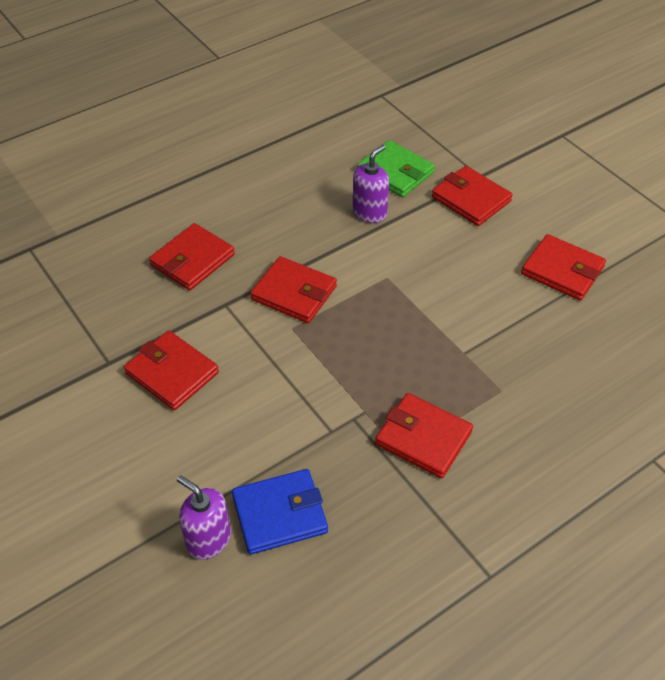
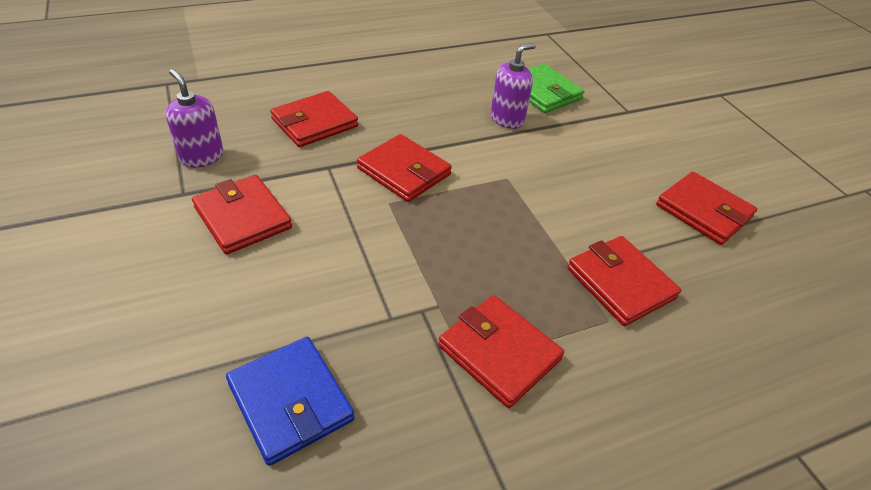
camera: 10 degrees right, 5 degrees down
(208, 539) = (190, 411): purple soap dispenser -> purple soap dispenser (202, 157)
(280, 514) = (290, 401): blue wallet -> blue wallet turned 60 degrees clockwise
(471, 199) = (615, 128): red wallet -> red wallet (620, 283)

